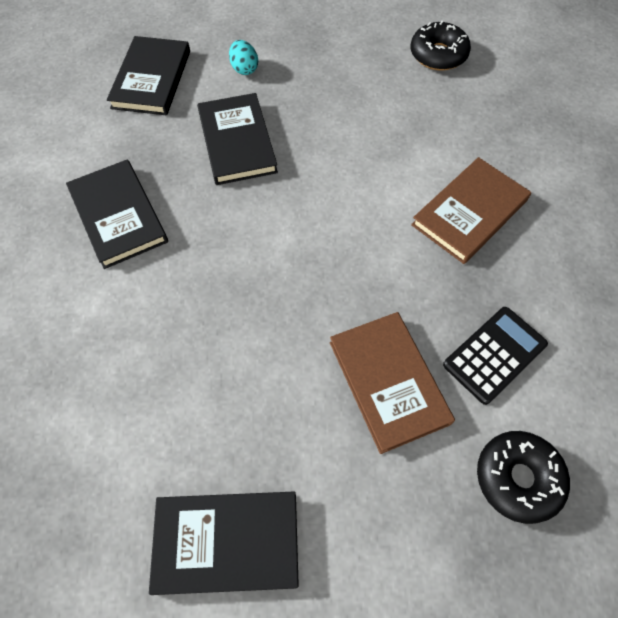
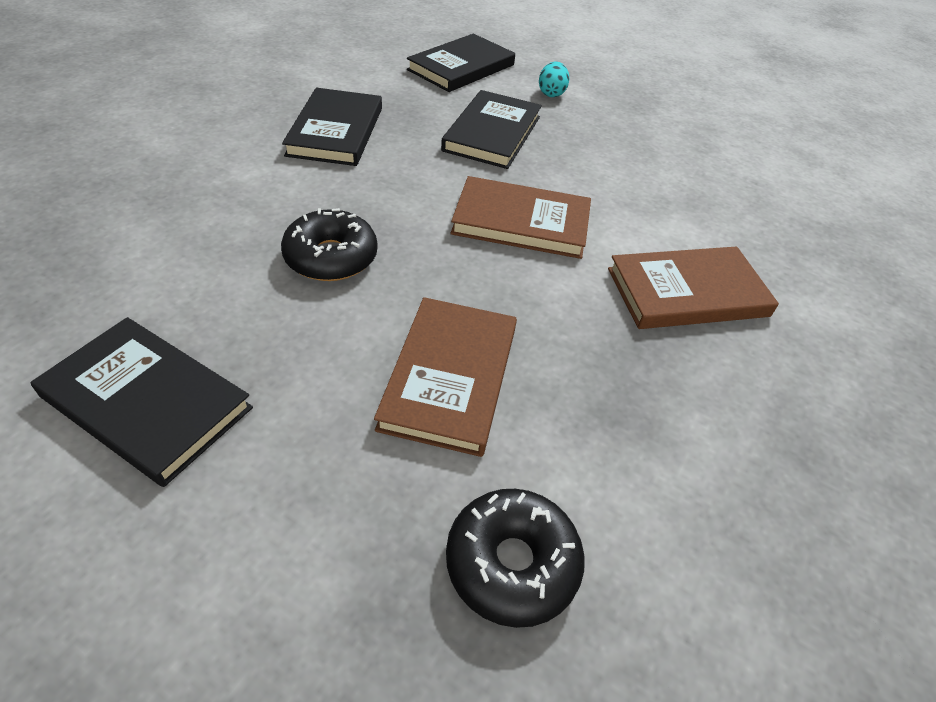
camera: 30 degrees right, 15 degrees down
(327, 219) = (521, 222): none -> brown book
(438, 55) = (766, 163): black donut -> black donut (331, 257)
(494, 355) = (599, 426): black calculator -> none

